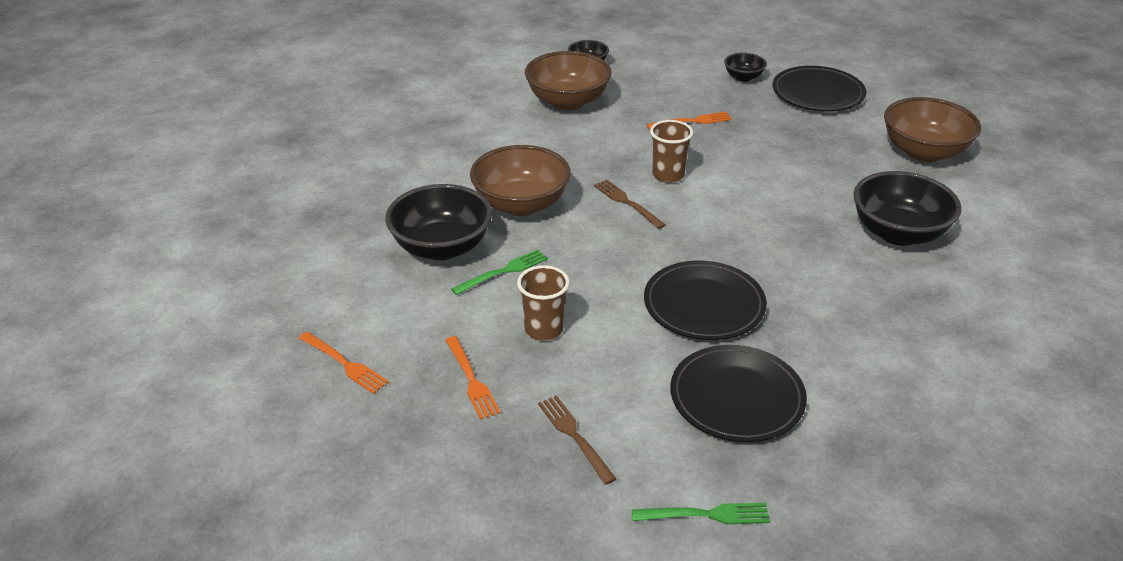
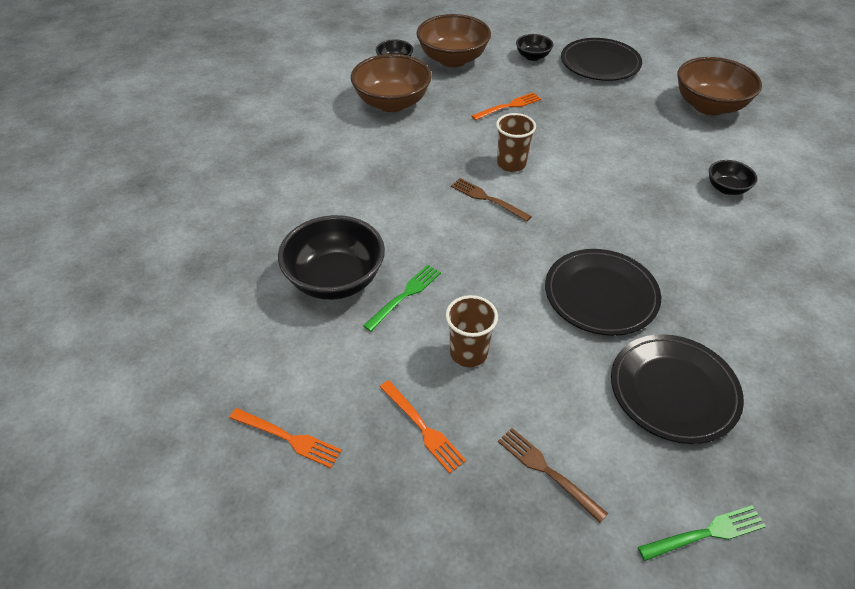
camera: 15 degrees left, 10 degrees up
(521, 204) = (392, 218): brown bowl -> brown bowl (453, 59)
(898, 233) = (726, 188): black bowl -> black bowl, size x0.51

